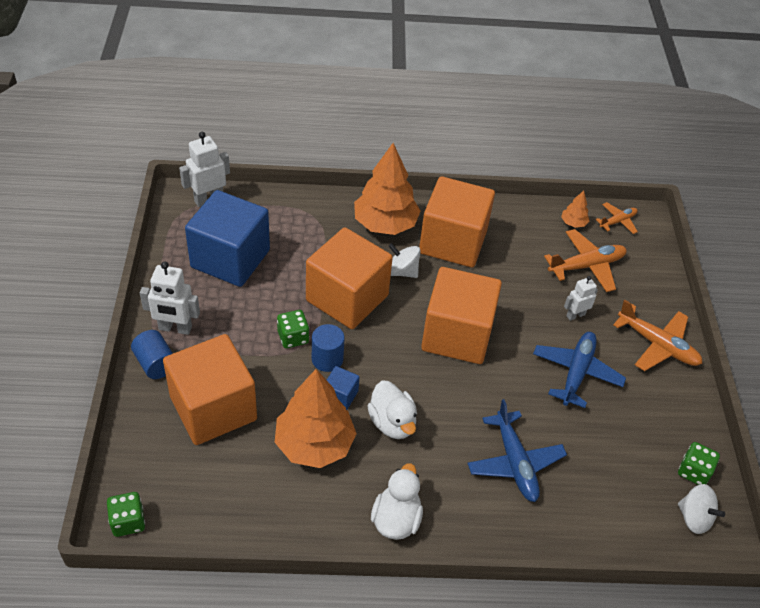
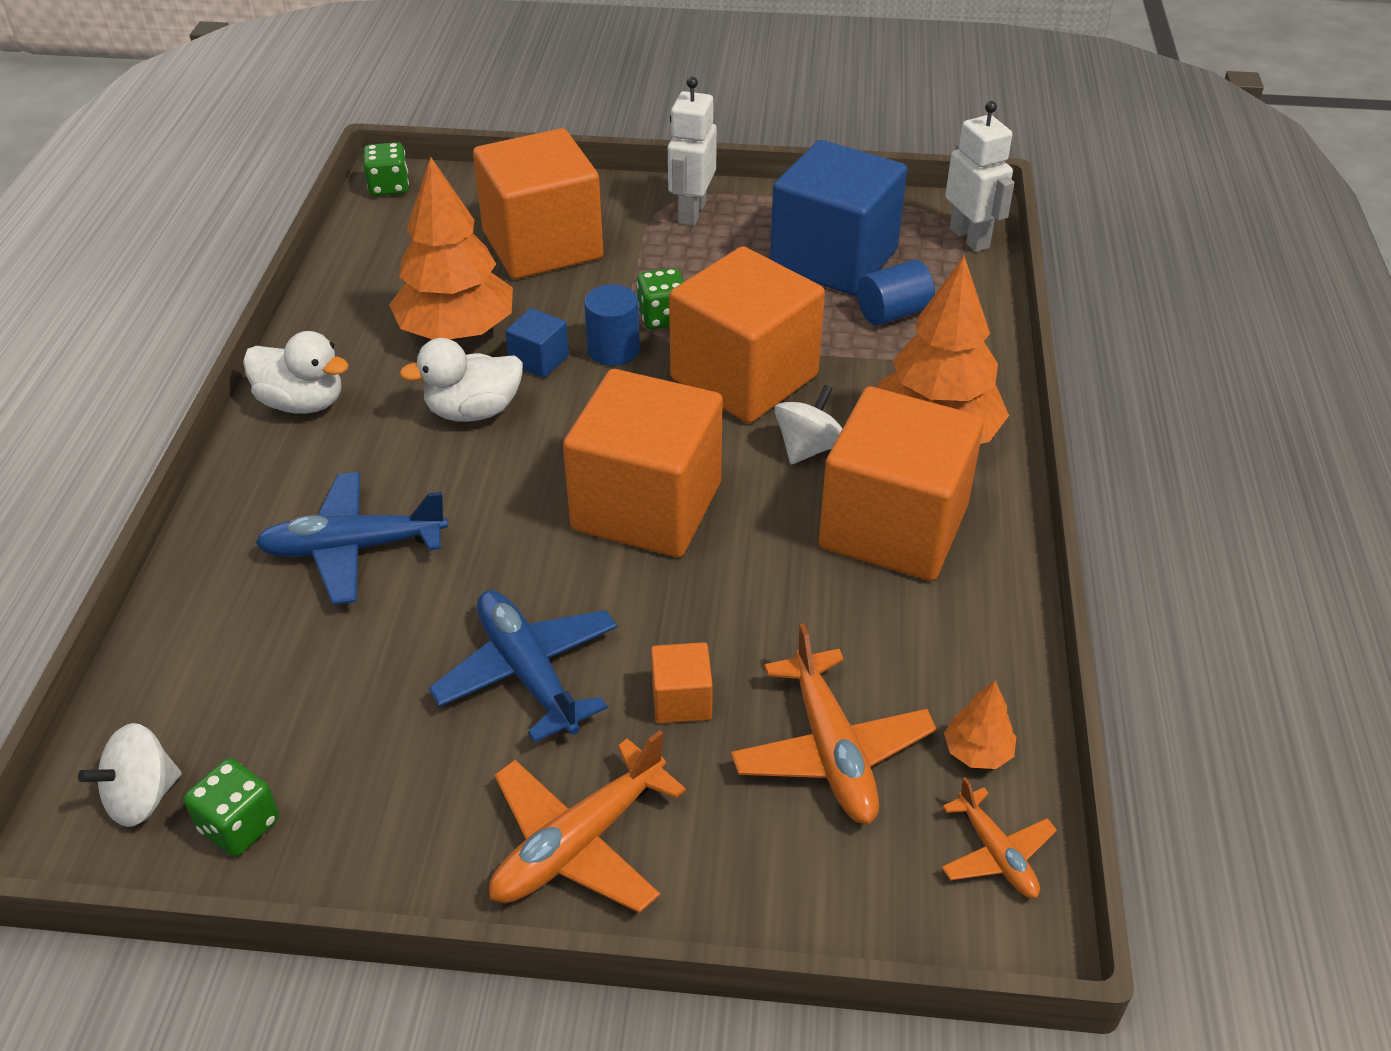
camera: 100 degrees right, 5 degrees down
(155, 364) = (629, 199): blue cylinder -> blue cylinder (893, 313)
(575, 315) = (681, 700): white robot -> orange cube
(576, 373) = (528, 672): blue plane -> blue plane turned 150 degrees counterclockwise

